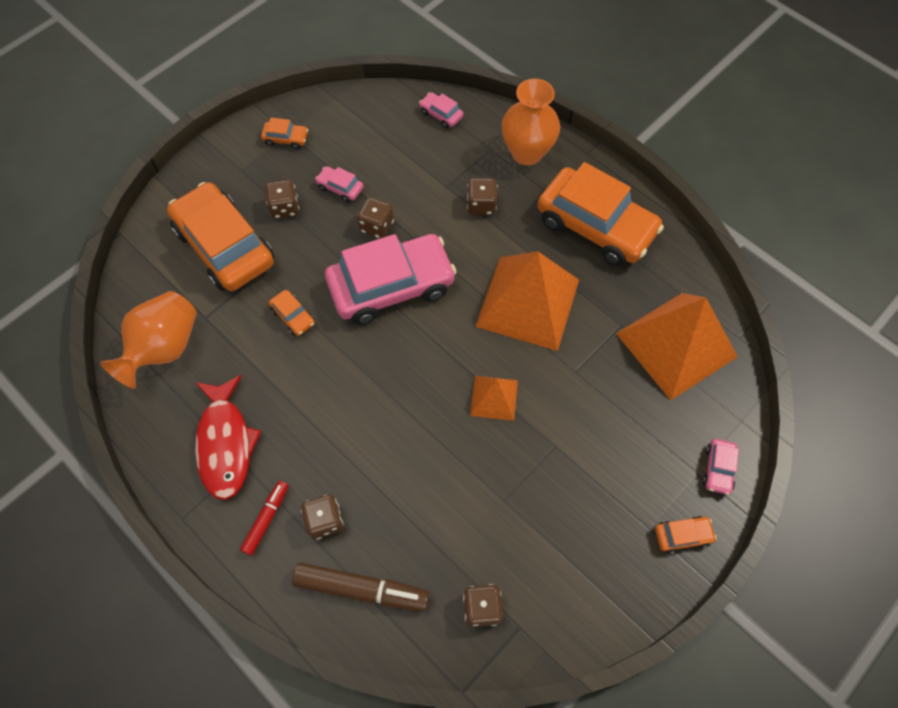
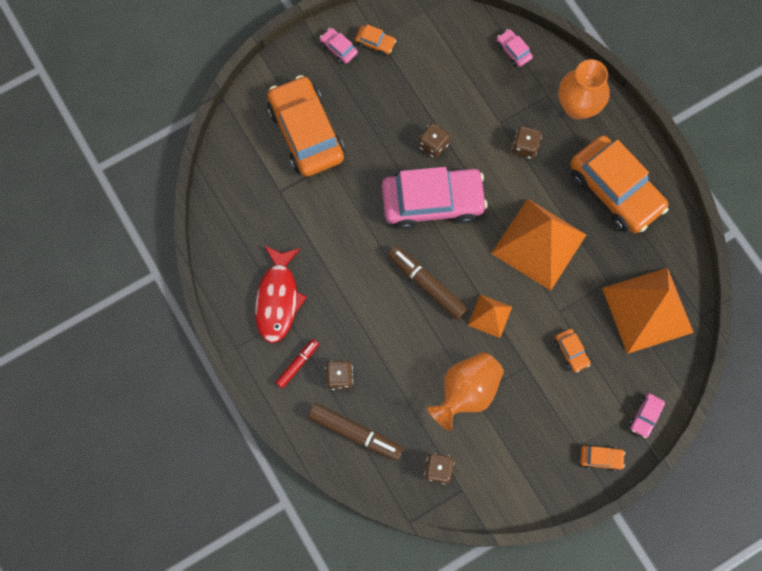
camera: 15 degrees right, 10 degrees up
(164, 348) = (244, 210): orange vase -> orange vase (466, 392)
(284, 208) = (361, 109): brown dice -> none
(293, 316) = (349, 208): orange car -> orange car (571, 351)
(340, 188) = (411, 102): pink car -> pink car (338, 48)
(408, 380) = (427, 285): none -> brown marker

